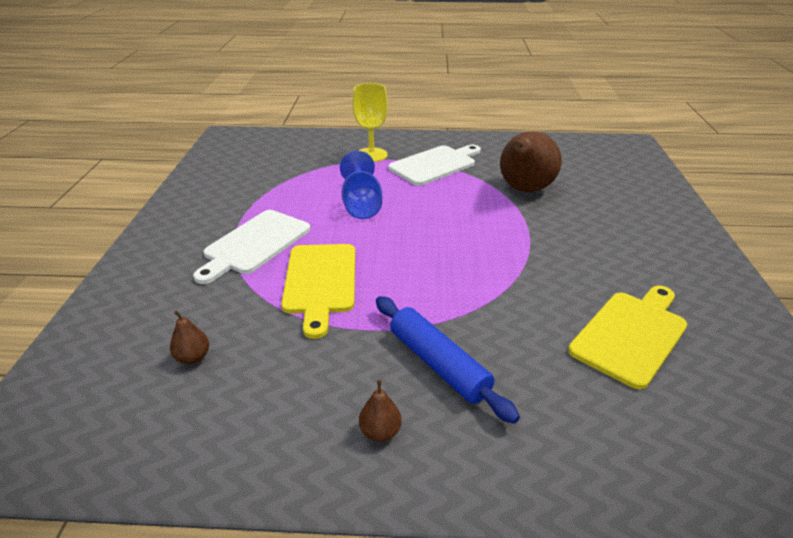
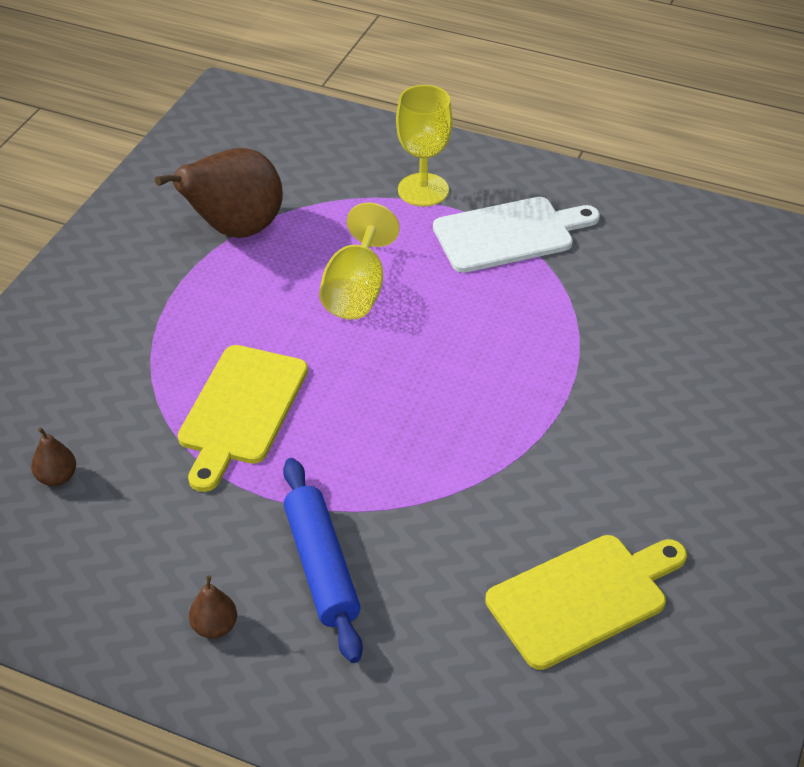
camera: 20 degrees right, 10 degrees up
(255, 244) = (186, 325): white cutting board -> none
(361, 205) = (357, 291): blue goblet -> yellow goblet
(524, 190) = (613, 320): brown pear -> brown pear (235, 230)

